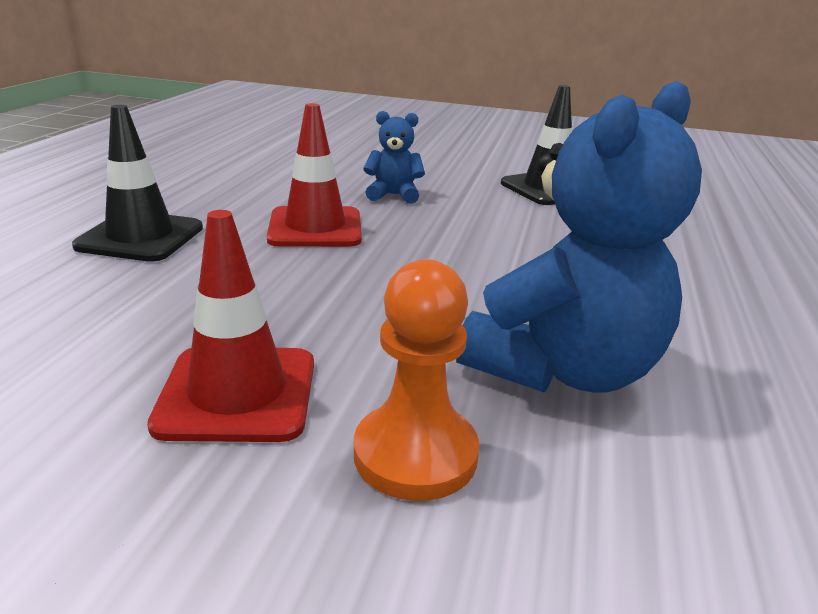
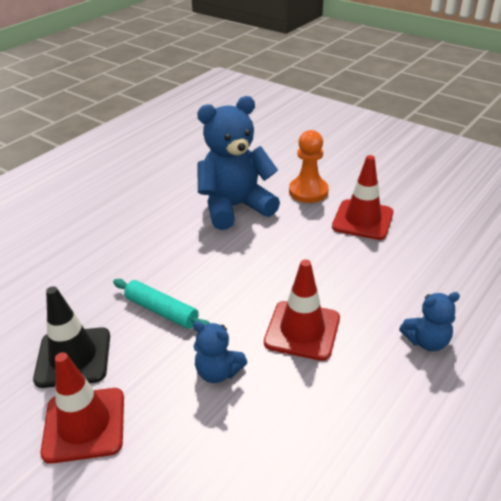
camera: 155 degrees left, 10 degrees up
(140, 237) = (426, 341): black traffic cone -> blue teddy bear
(481, 166) = (84, 425): none -> red traffic cone
(506, 223) = (162, 311): none -> turquoise rolling pin

